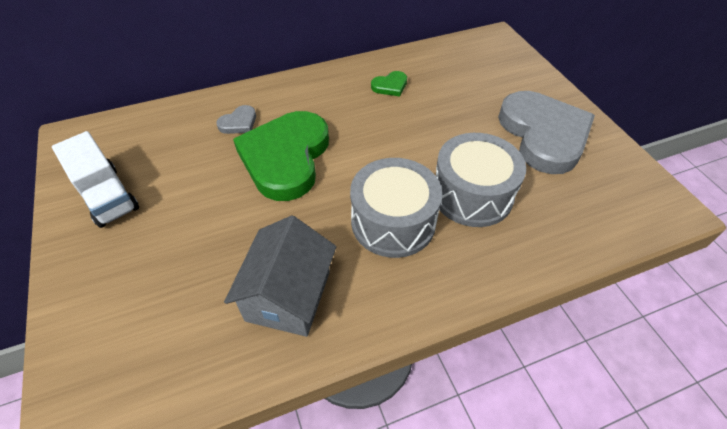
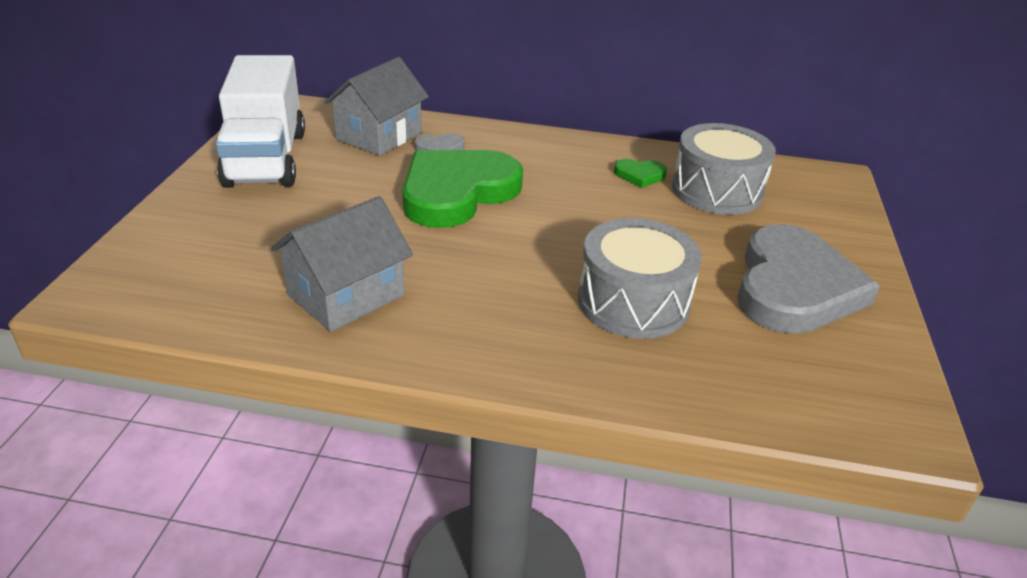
camera: 30 degrees right, 15 degrees down
(107, 196) = (266, 159): white truck -> white truck, size x1.51
(182, 131) = (379, 136): none -> grey house
(393, 222) = (514, 286): grey drum -> grey drum (716, 190)

